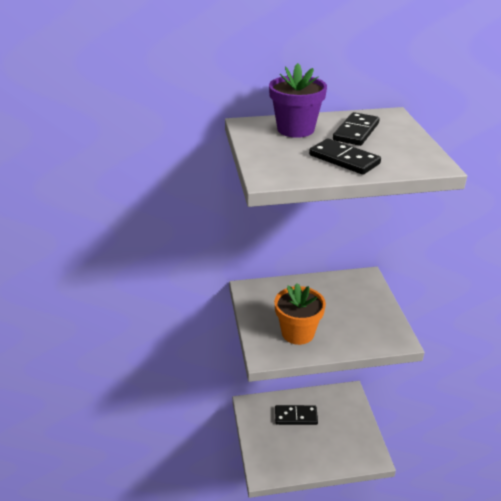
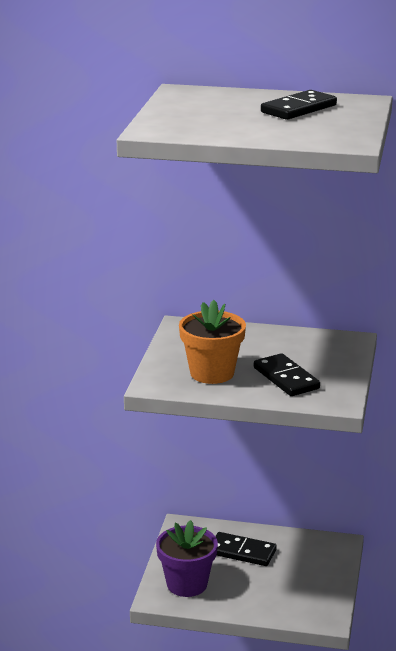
camera: 20 degrees right, 10 degrees down
(295, 129) = (230, 100): purple flower pot -> purple flower pot (187, 584)
(344, 159) = (252, 127): black domino -> black domino (286, 378)

